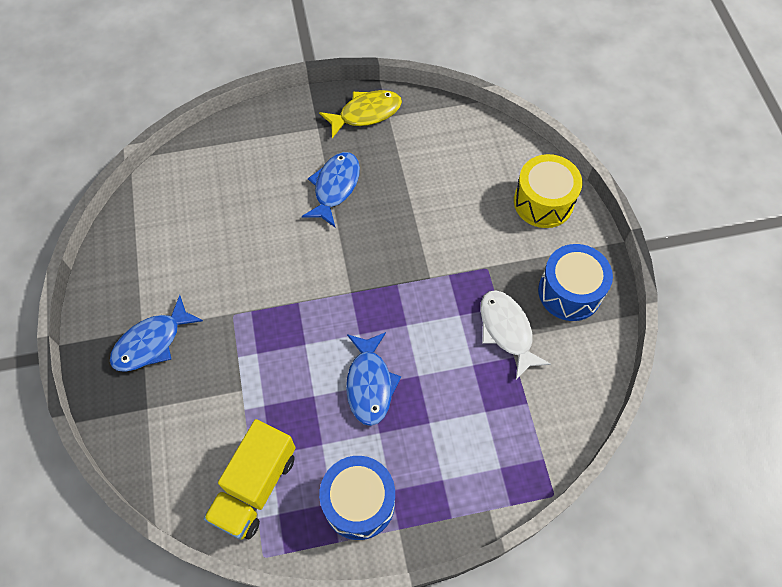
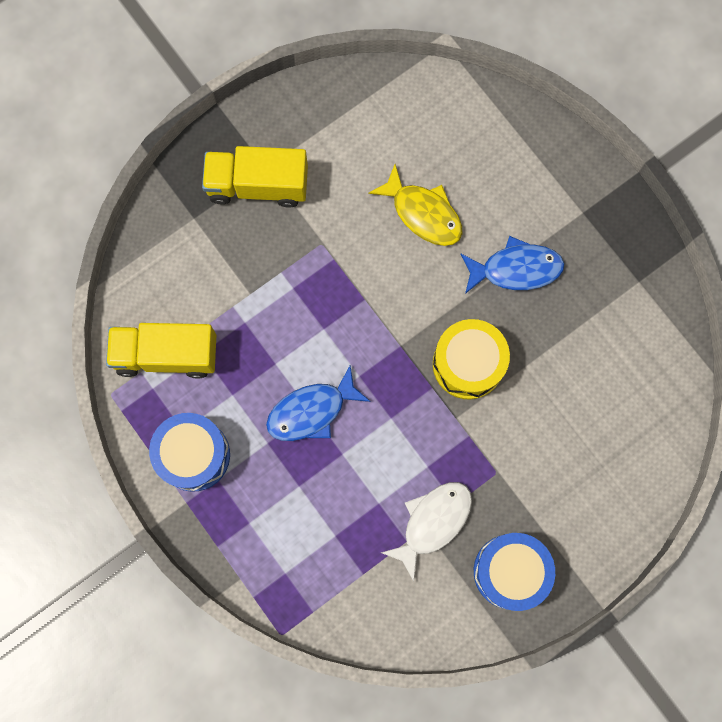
camera: 65 degrees right, 15 degrees up
(152, 342) = (258, 185): blue fish -> yellow truck
(366, 113) = (629, 255): yellow fish -> yellow fish (423, 213)
(543, 202) = (610, 501): yellow drum -> yellow drum (468, 364)

